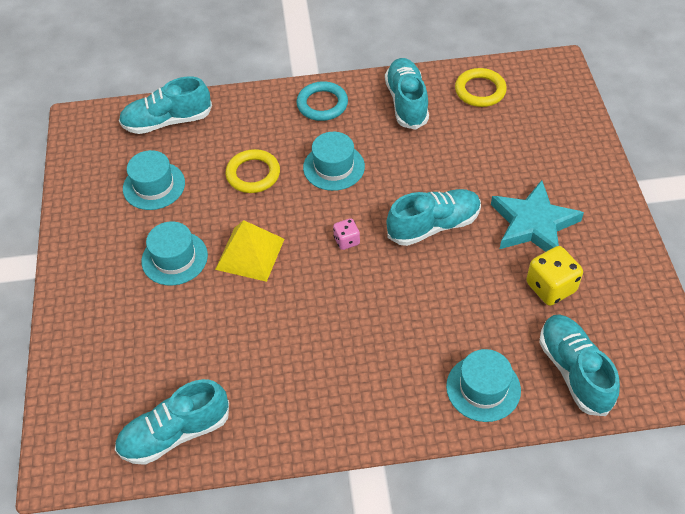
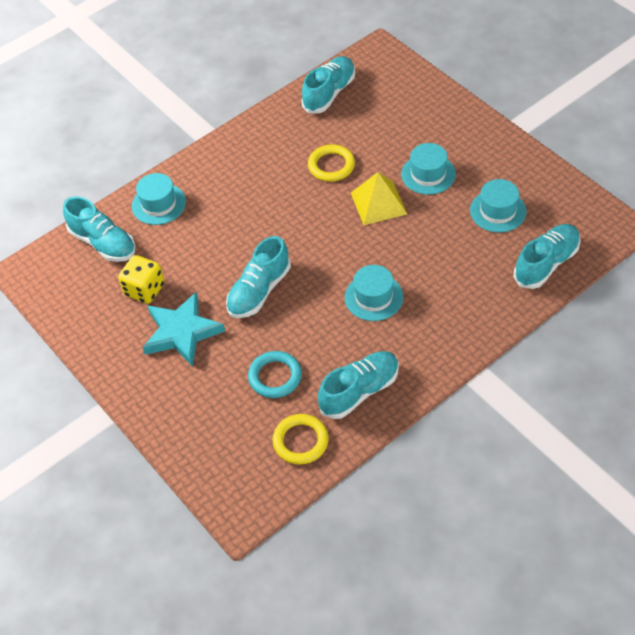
camera: 150 degrees right, 0 degrees up
(253, 174) = (432, 258): yellow ring -> yellow ring (331, 166)
(322, 104) = (433, 349): turquoise ring -> turquoise ring (275, 377)
(346, 241) = (316, 247): pink dice -> none
(406, 102) = (359, 391): turquoise shoe -> turquoise shoe turned 90 degrees counterclockwise

